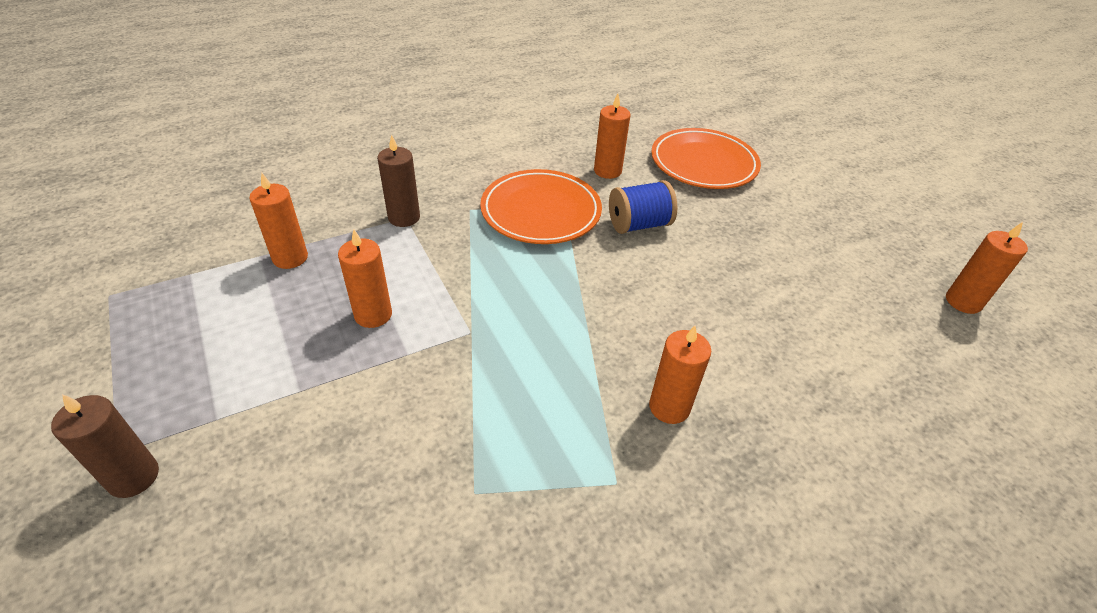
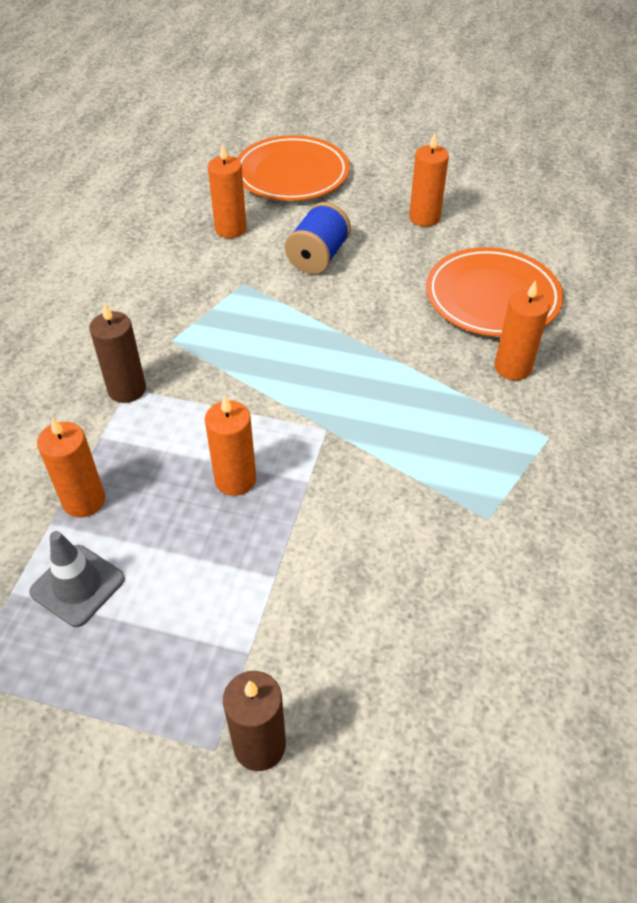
camera: 45 degrees left, 5 degrees up
(216, 298) = (77, 585): none -> grey traffic cone
(541, 211) = (231, 300): orange plate -> orange plate (492, 297)
(963, 302) = (566, 171): orange candle -> orange candle (424, 218)

